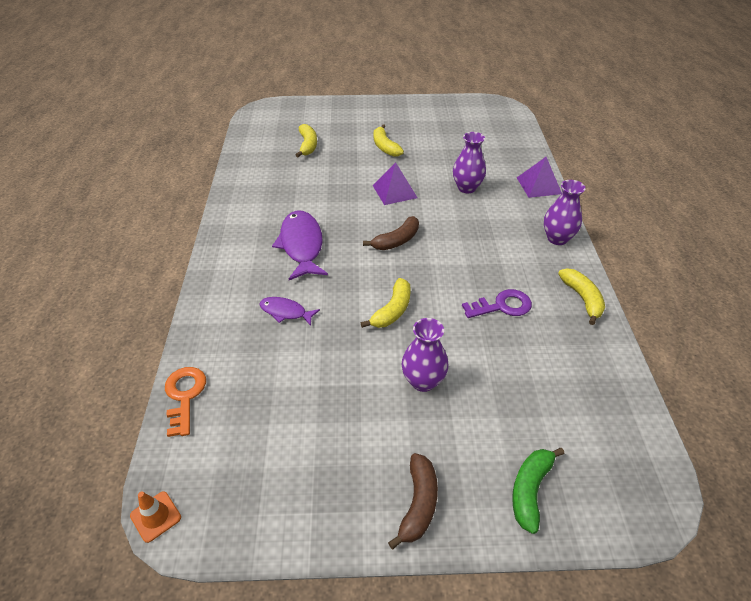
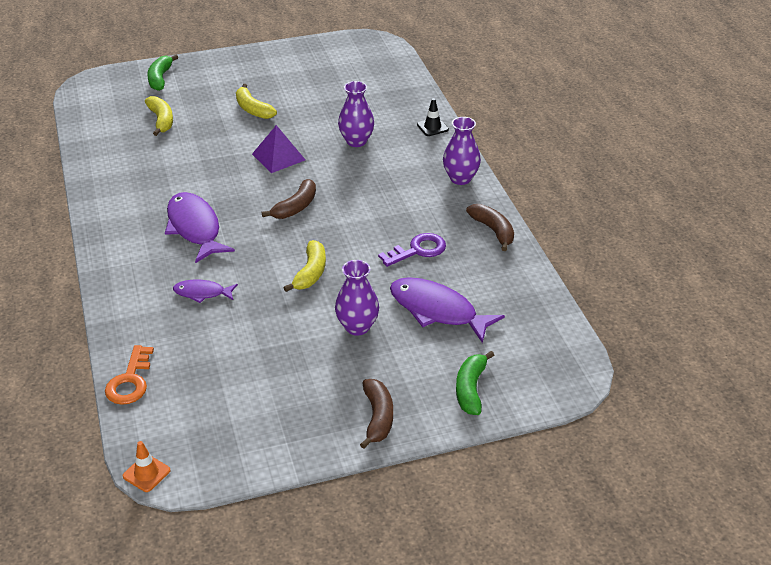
camera: 15 degrees left, 5 degrees down
(185, 396) = (130, 381): orange key -> orange key turned 150 degrees counterclockwise
(319, 112) = (160, 78): none -> green banana
(510, 379) = (437, 310): none -> purple fish
(538, 185) = (432, 127): purple pyramid -> black traffic cone
(582, 298) = (493, 230): yellow banana -> brown banana

